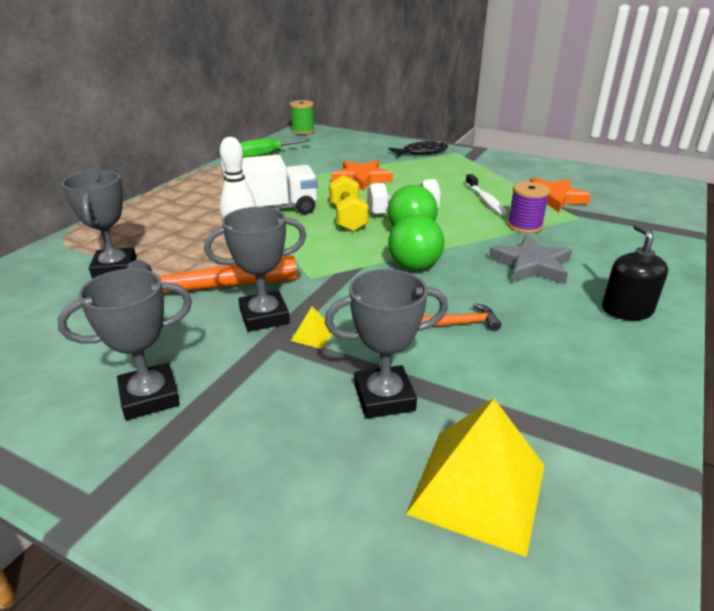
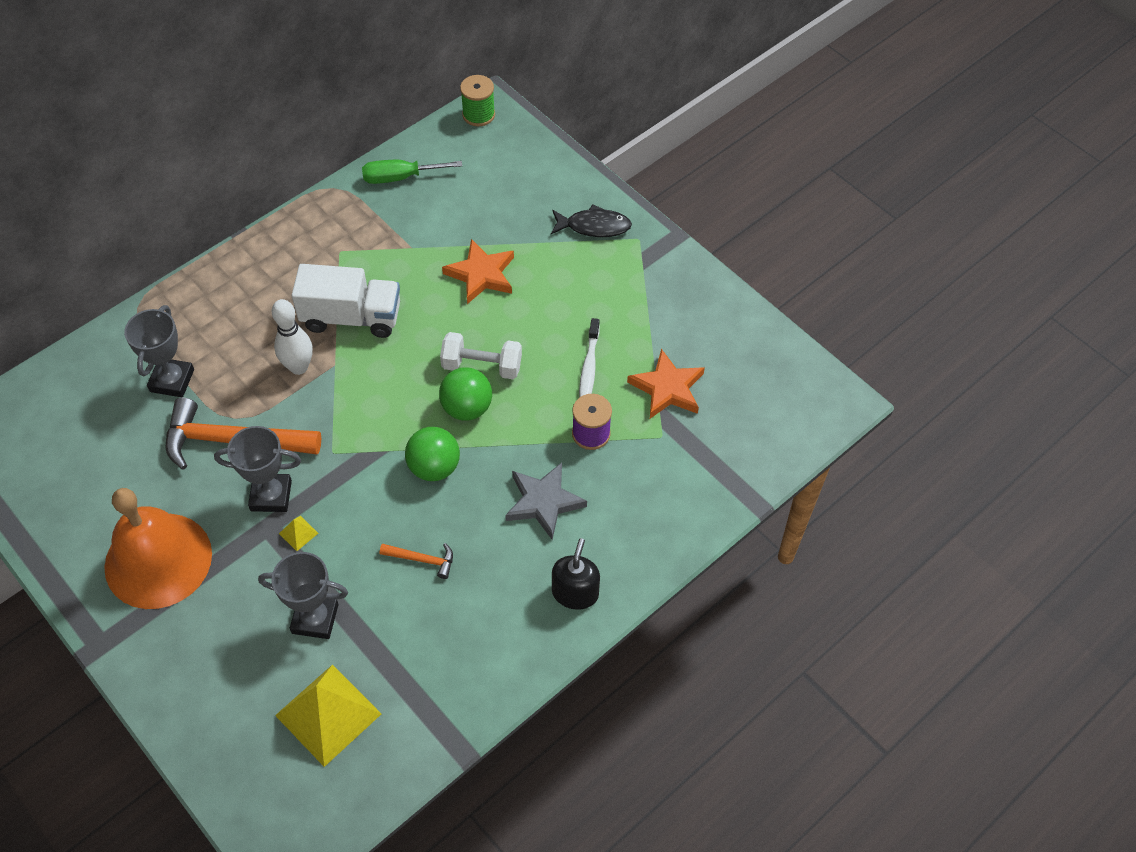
camera: 20 degrees right, 25 degrees up
(149, 397) = (158, 560): grey trophy -> orange bell
(348, 218) = (420, 359): yellow dumbbell -> none

